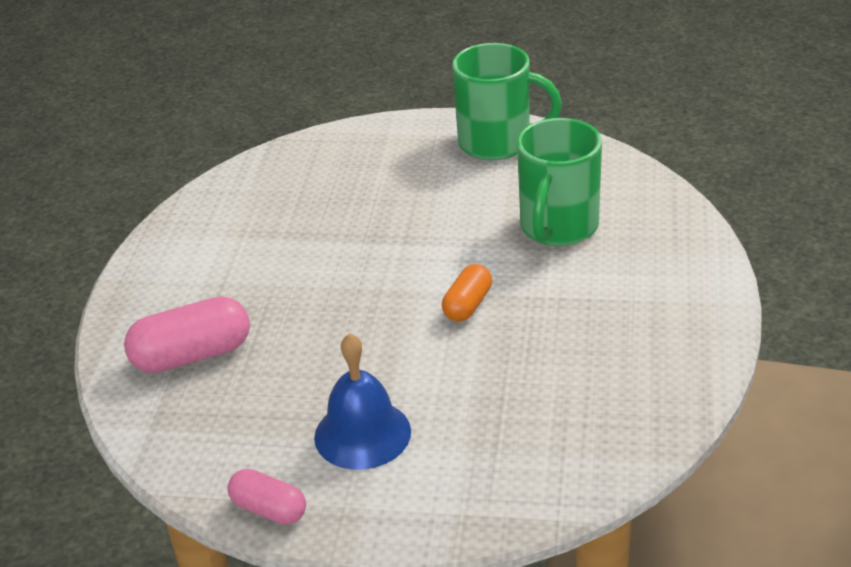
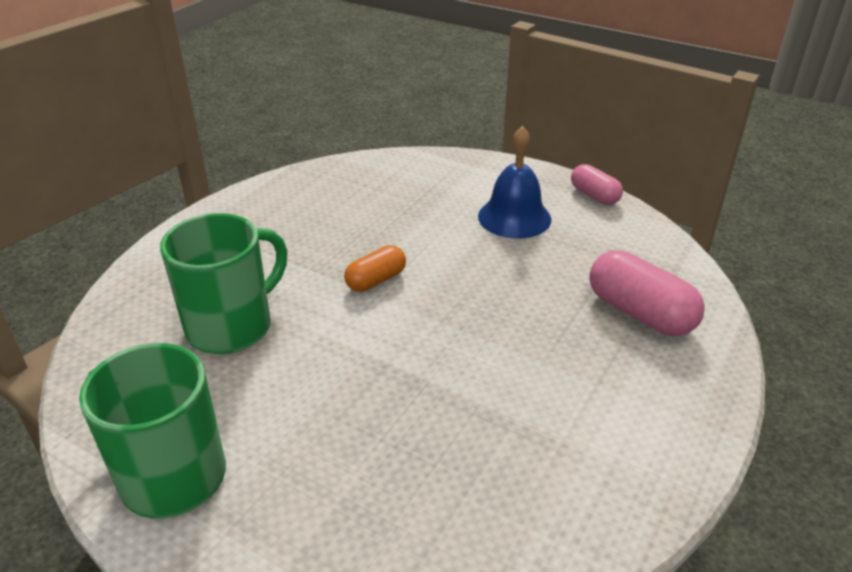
camera: 160 degrees left, 0 degrees up
(192, 355) = (639, 313): pink capsule -> pink capsule turned 45 degrees clockwise

